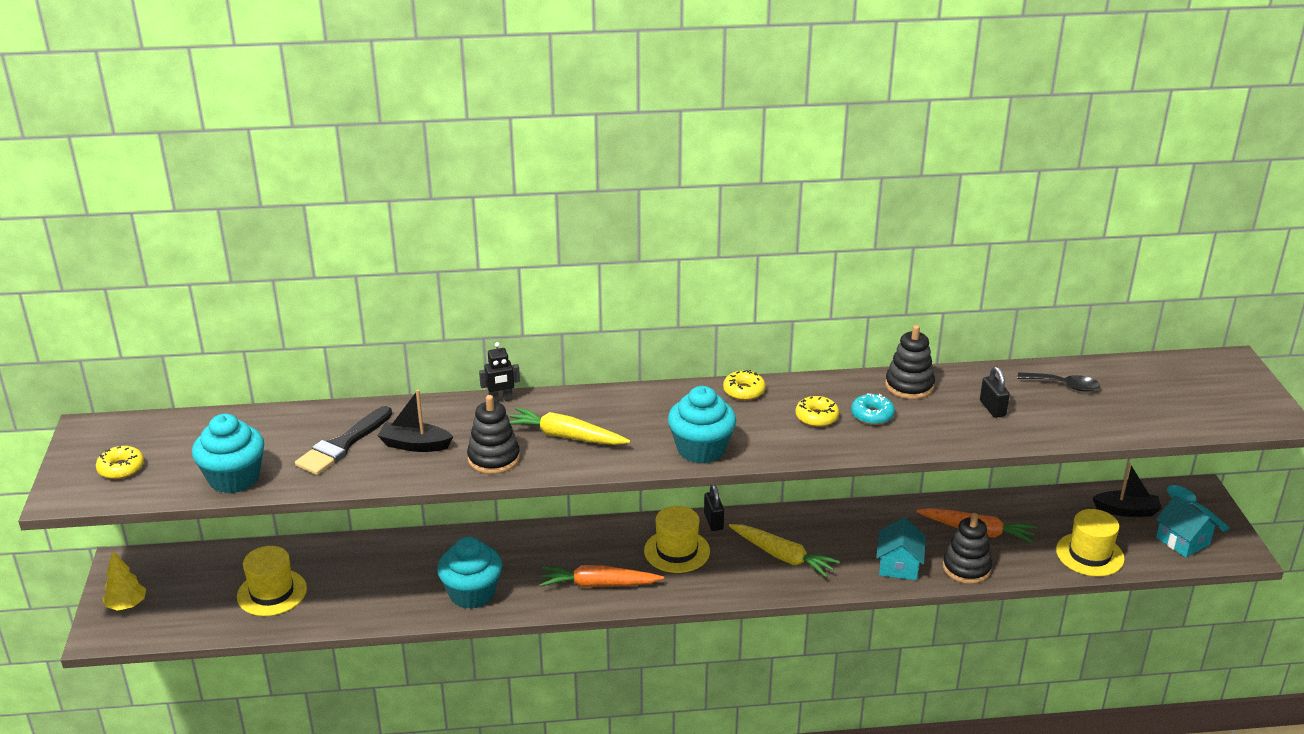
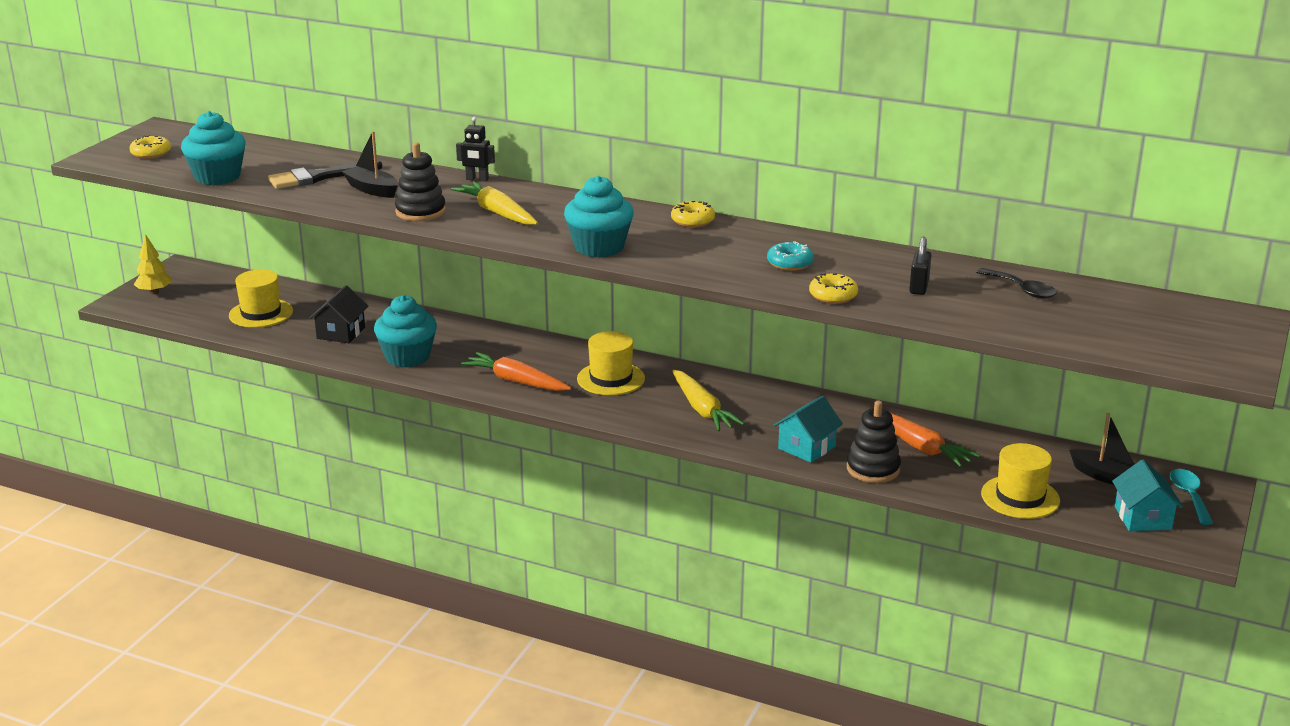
camera: 30 degrees right, 5 degrees down
(378, 588) = (341, 333): none -> black house
(713, 521) = (668, 368): black padlock -> none
(816, 417) = (734, 252): yellow donut -> yellow donut (833, 296)
(909, 386) = (857, 253): black stacking toy -> none

